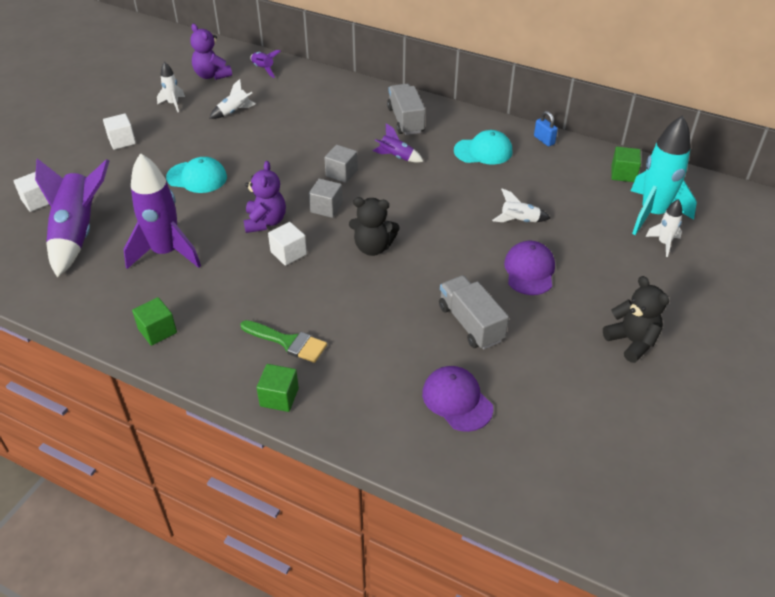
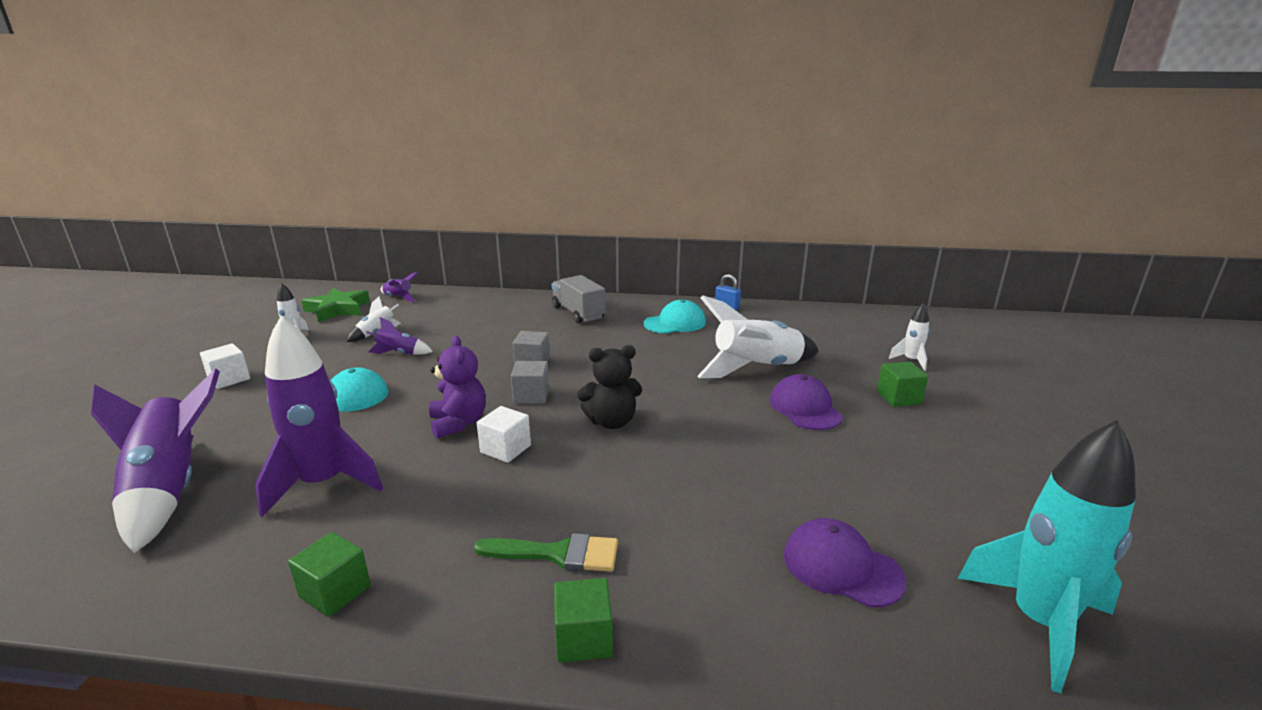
camera: 20 degrees left, 20 degrees down
(37, 201) = (95, 463): white cube -> none
(212, 75) = (338, 309): purple teddy bear -> green star
(396, 157) = (586, 341): purple rocket -> purple rocket (399, 353)
(470, 323) = (785, 473): grey truck -> none
(519, 221) = (756, 369): white rocket -> white rocket, size x2.10
(623, 174) = (821, 318): green cube -> green cube (899, 397)
(632, 341) = (973, 449): black teddy bear -> none
(652, 214) = (877, 341): turquoise rocket -> turquoise rocket (1039, 623)

